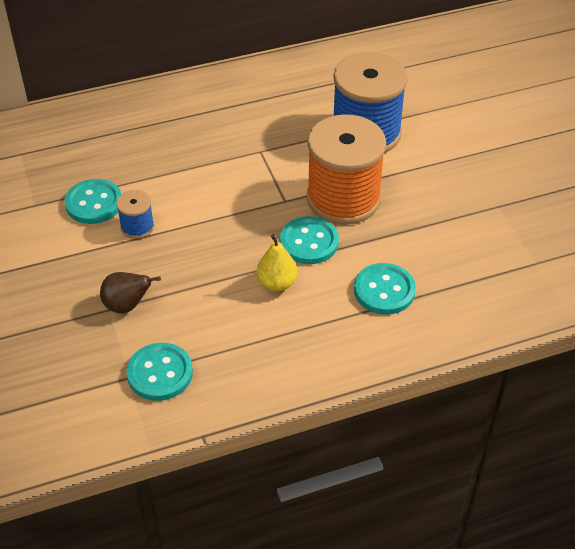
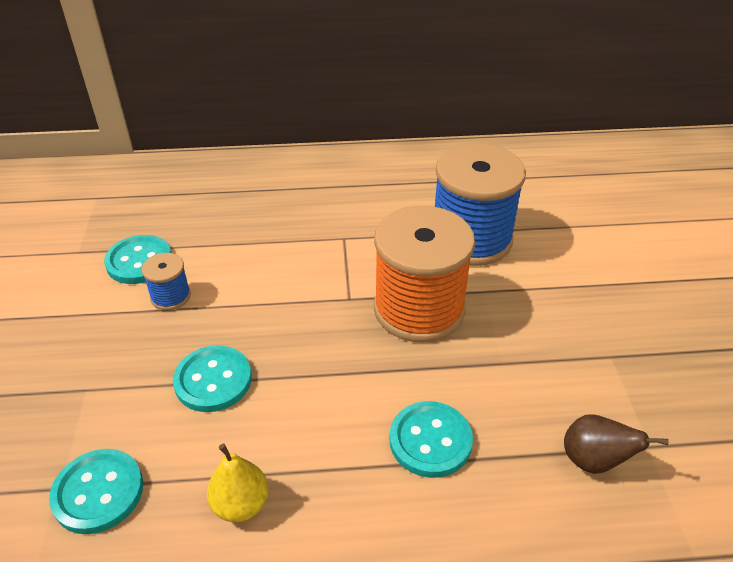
camera: 15 degrees right, 5 degrees down
(127, 306) = (109, 390): brown pear -> brown pear (594, 461)
(277, 283) = (298, 400): yellow pear -> yellow pear (241, 504)
(309, 242) = (358, 355): turquoise button -> turquoise button (213, 380)

